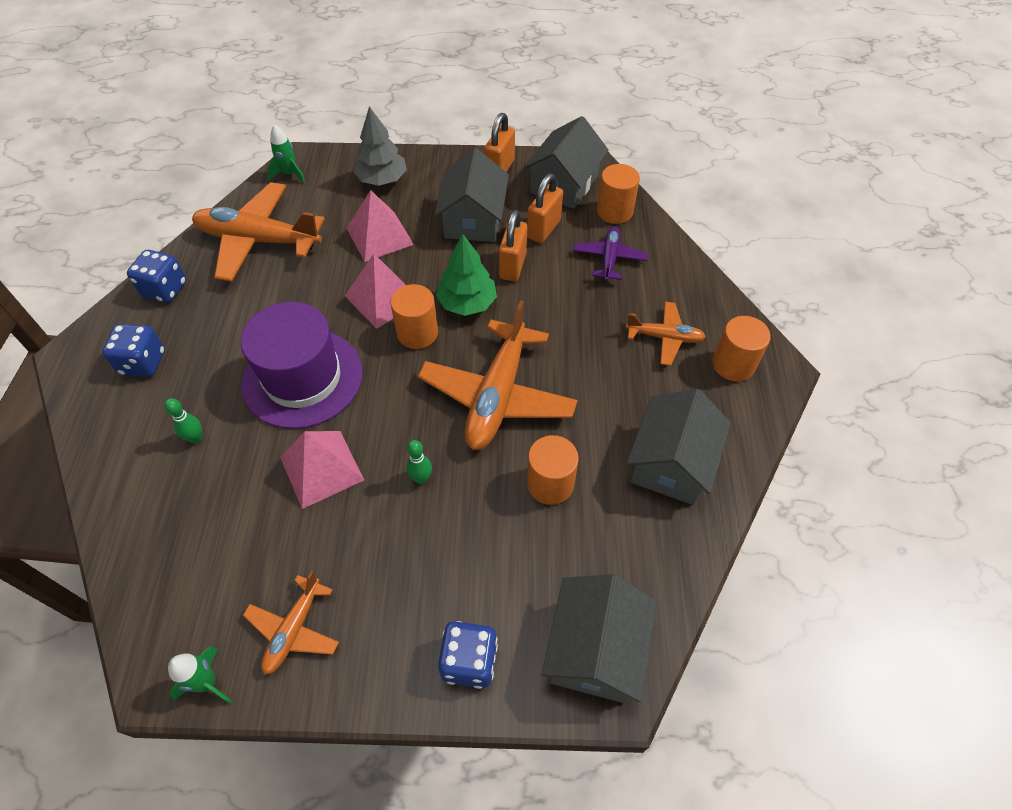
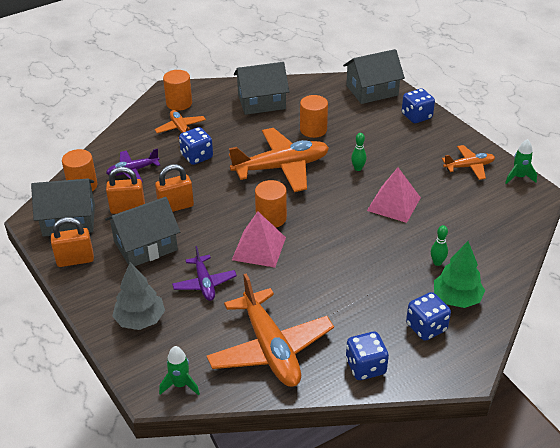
camera: 125 degrees left, 15 degrees down
(302, 378) = (353, 246): purple hat -> none
(380, 236) = (204, 283): pink pyramid -> purple plane
(467, 303) = (227, 210): green tree -> green tree (456, 298)
(591, 325) = (197, 156): none -> blue dice

